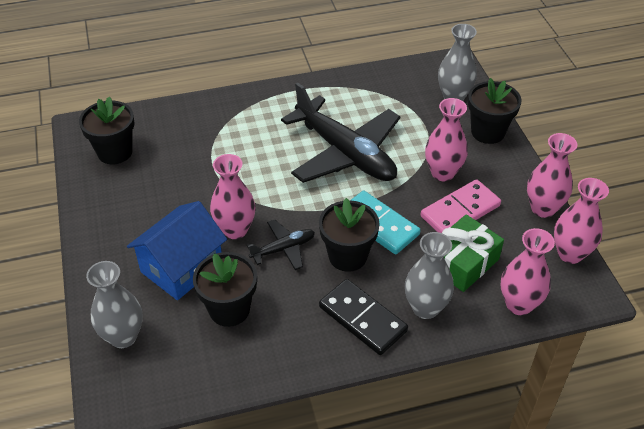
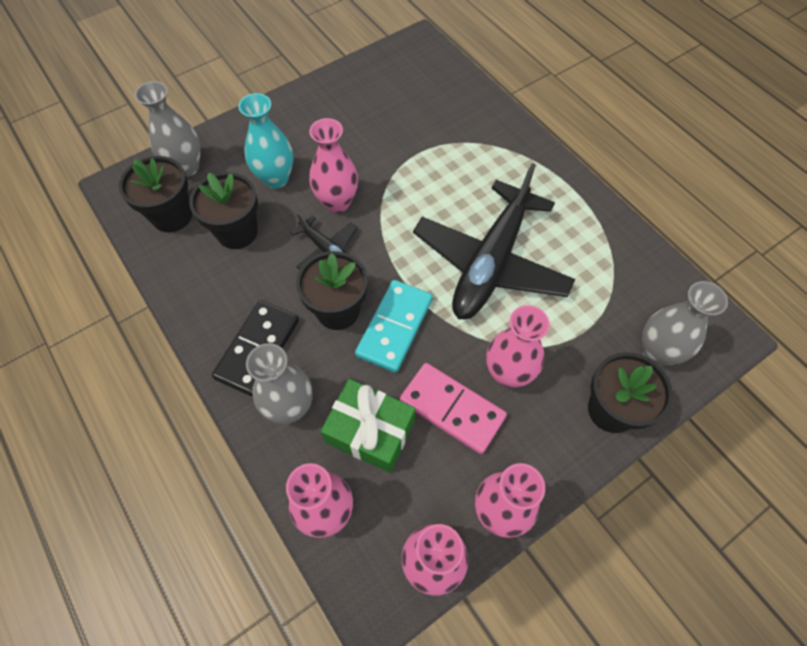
camera: 70 degrees right, 15 degrees up
(115, 152) = (398, 77): black flower pot -> black flower pot (172, 216)
(182, 267) = (276, 178): blue house -> turquoise vase

